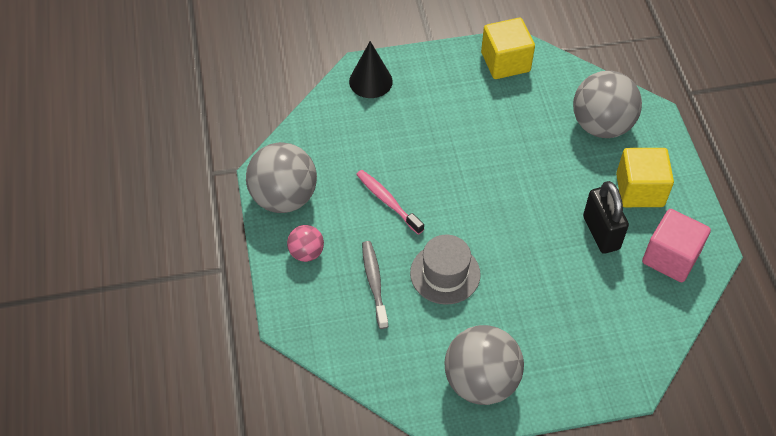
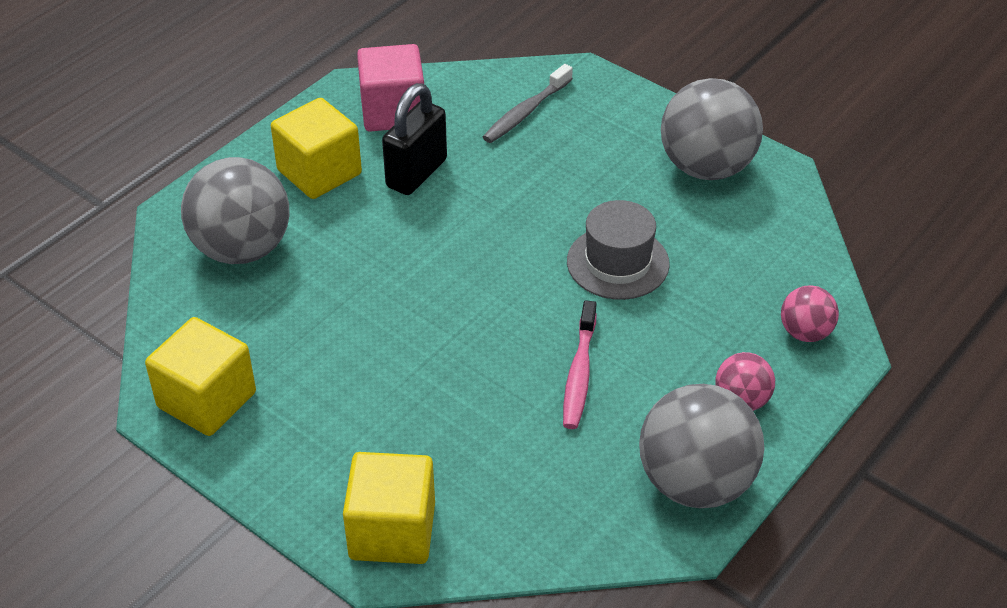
camera: 130 degrees left, 10 degrees down
(316, 317) = (805, 332): none -> pink ball
(370, 81) = (392, 531): black cone -> yellow cube
(374, 283) = (702, 313): grey toothbrush -> grey toothbrush (526, 112)

